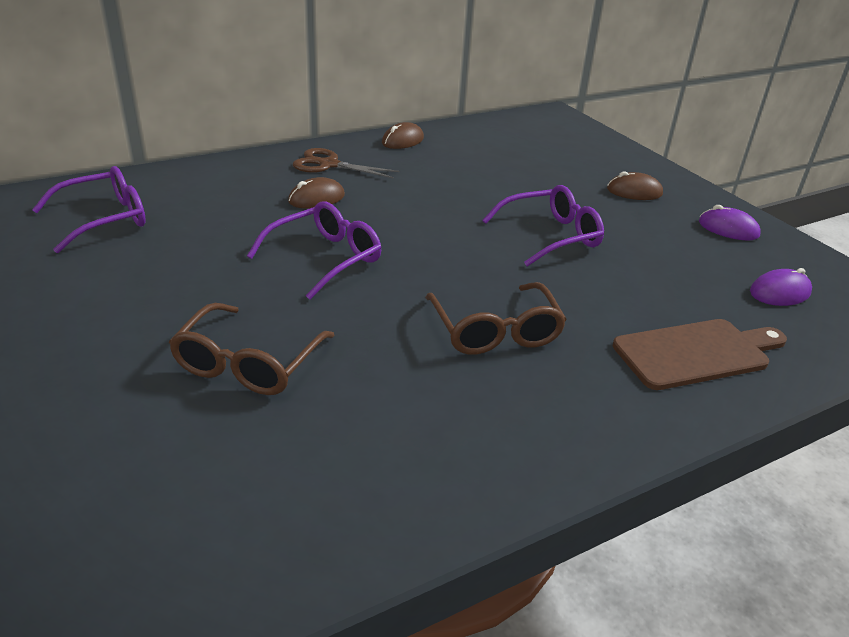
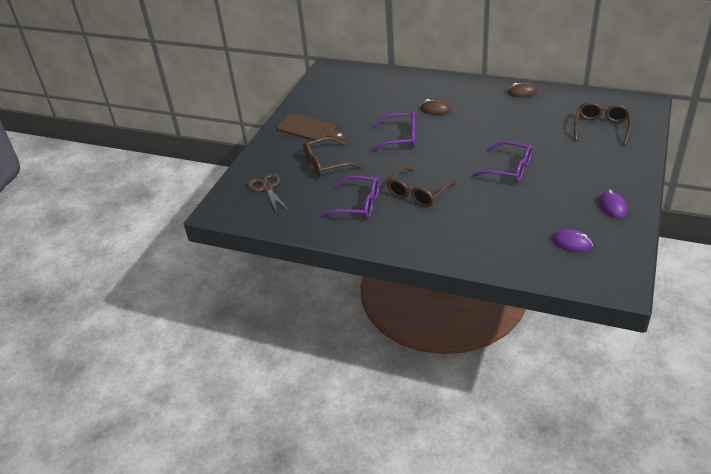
camera: 55 degrees right, 5 degrees up
(104, 219) = (348, 89): purple glasses -> purple glasses (358, 204)
(329, 165) = (465, 94): brown scissors -> brown scissors (267, 188)
(558, 150) = (601, 128): none -> brown glasses
(634, 192) = (599, 167): brown mouse -> none
(696, 353) = (480, 241): brown cutting board -> brown cutting board (309, 129)

